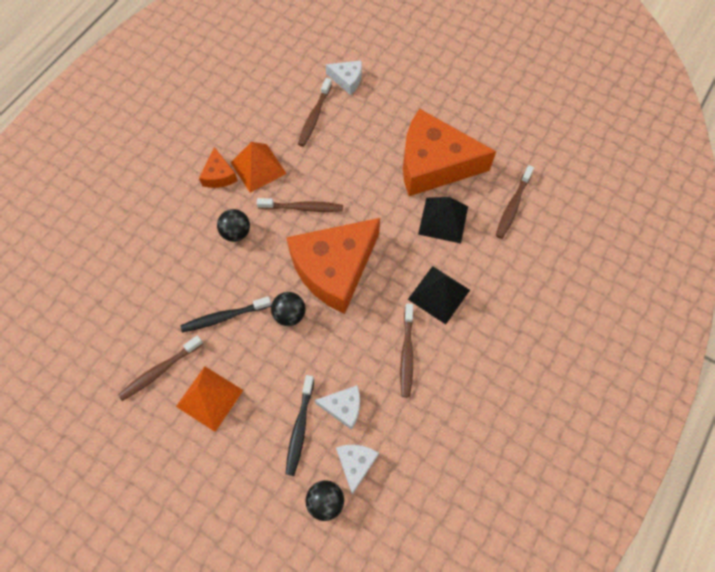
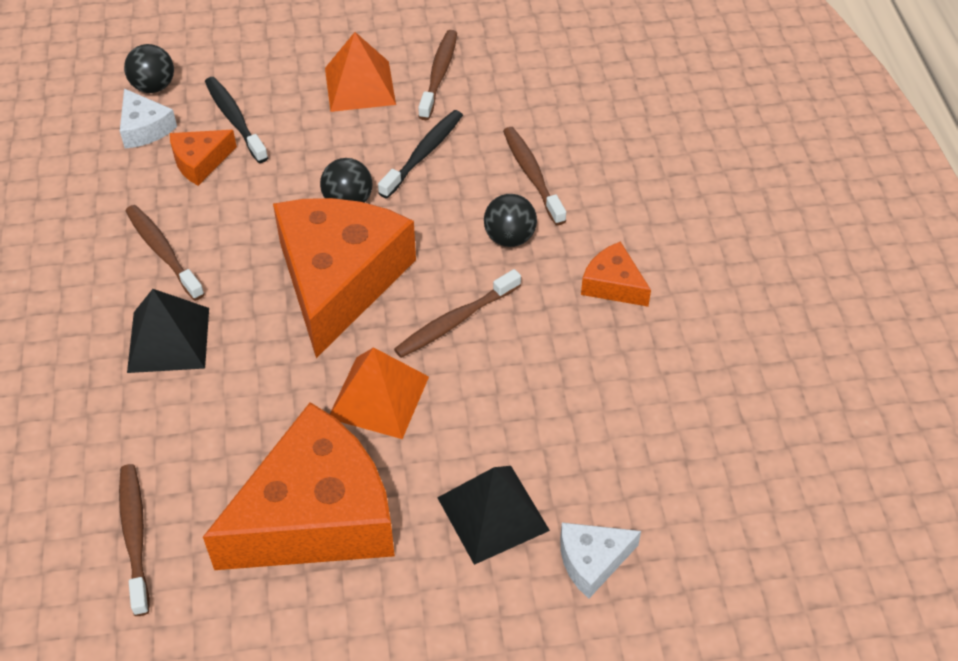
camera: 140 degrees right, 15 degrees down
(258, 168) = (573, 329): orange pyramid -> orange pyramid (378, 397)
(314, 117) = (576, 458): brown toothbrush -> brown toothbrush (532, 175)
(343, 407) = (200, 162): white cheese -> orange cheese
(443, 220) = (235, 439): black pyramid -> black pyramid (493, 513)

